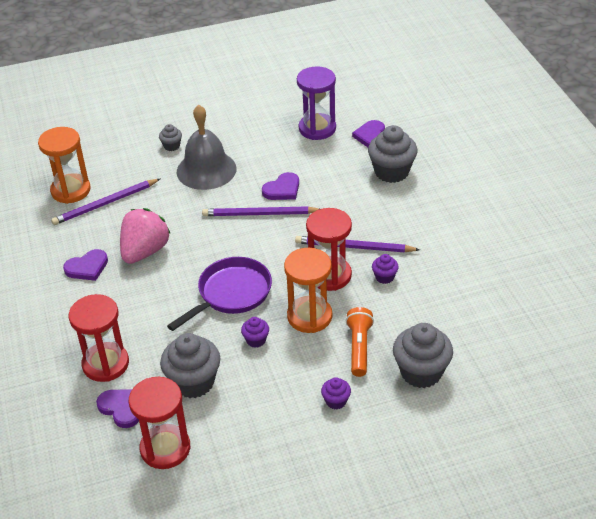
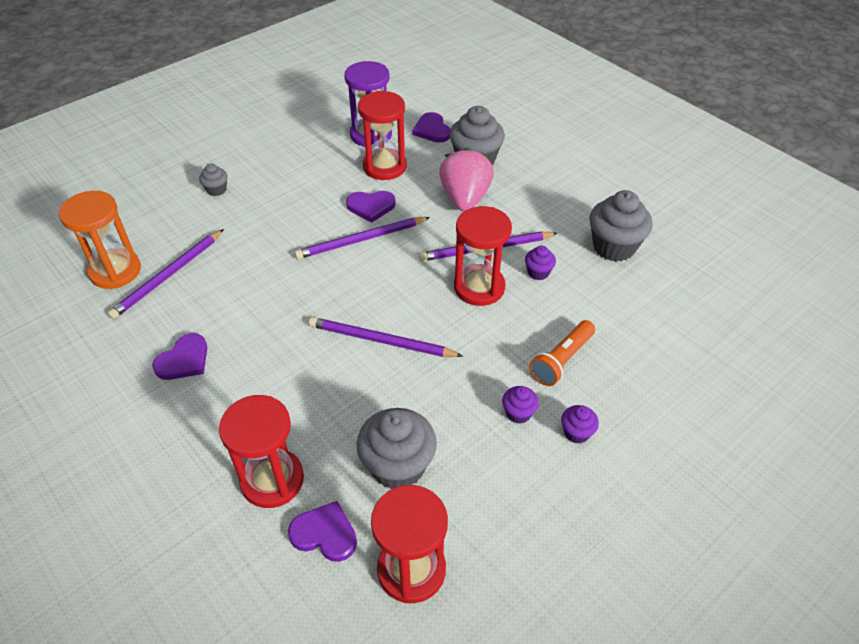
camera: 25 degrees left, 5 degrees up
(145, 251) = (248, 319): pink strawberry -> pink strawberry (465, 198)
(206, 170) = (272, 206): grey bell -> none
(231, 294) = (381, 341): purple pan -> purple pencil
(256, 340) = (442, 388): purple cupcake -> purple cupcake (518, 413)
(282, 189) = (371, 207): purple heart -> purple heart turned 60 degrees clockwise
(309, 316) = (486, 340): orange hourglass -> none
(312, 159) = (384, 166): none -> red hourglass
(359, 348) = (561, 360): orange flashlight -> orange flashlight turned 120 degrees counterclockwise
(421, 372) = (643, 367): grey cupcake -> grey cupcake (614, 247)

